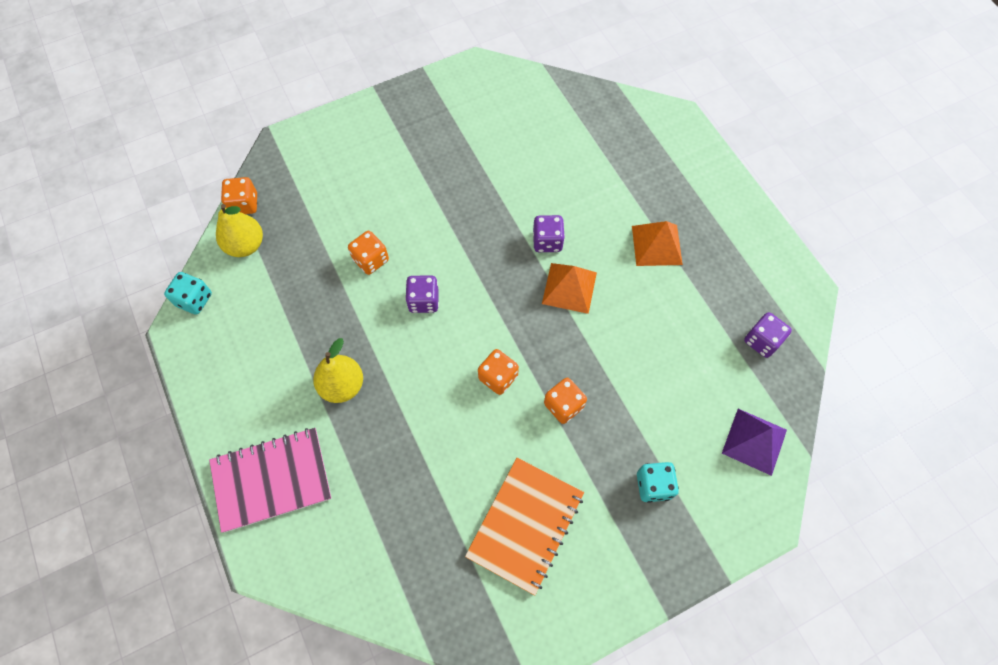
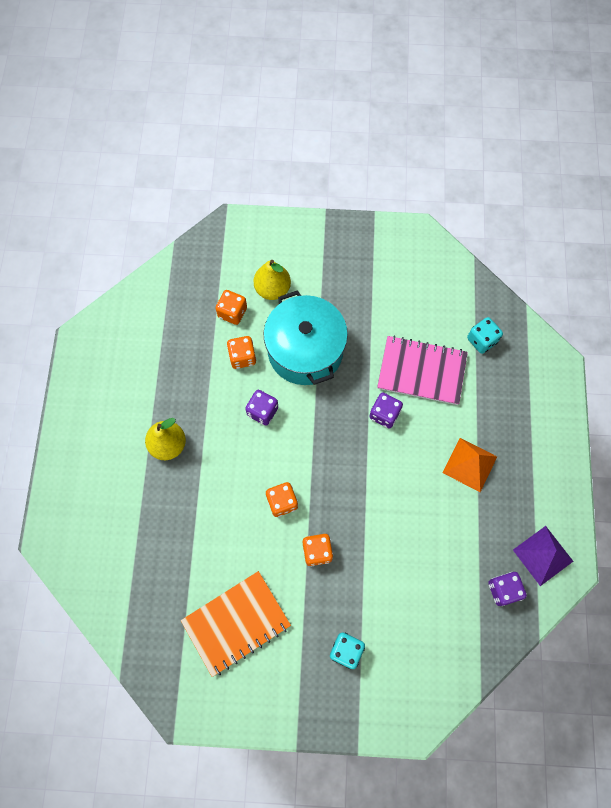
camera: 30 degrees right, 5 degrees up
(194, 300) = (102, 321): turquoise dice -> turquoise dice (482, 340)
(244, 204) = (175, 262): orange dice -> orange dice (232, 312)
(245, 245) = (159, 296): yellow pear -> yellow pear (272, 289)
(272, 479) = (83, 487): pink notebook -> pink notebook (421, 371)
(432, 222) = (305, 350): none -> turquoise pot
(569, 287) = (378, 461): orange pyramid -> none
(754, 441) = (444, 663): purple pyramid -> purple pyramid (543, 555)

